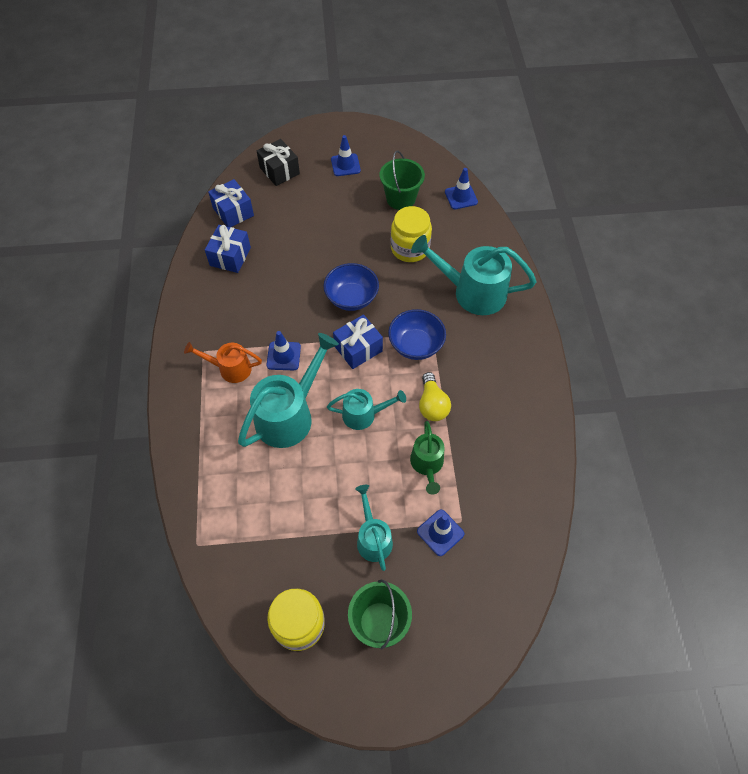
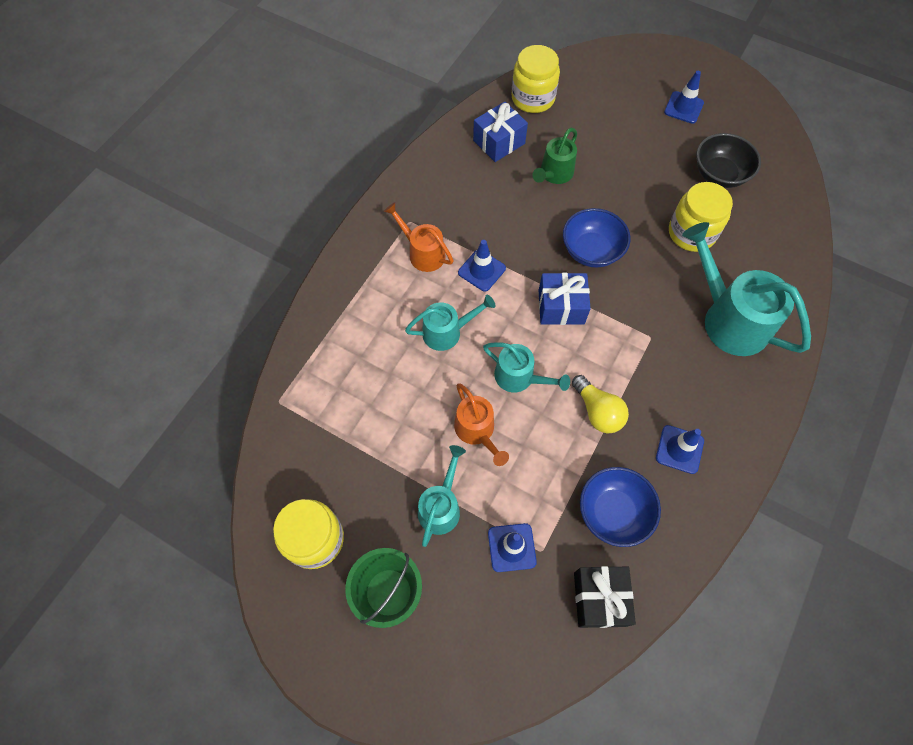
camera: 35 degrees right, 5 degrees up
(233, 212) = (533, 98): blue gift -> yellow jar
(279, 171) = (609, 79): black gift -> black gift (599, 599)
(290, 414) = (448, 332): turquoise watering can -> turquoise watering can, size x0.57
(361, 470) = (477, 431): none -> orange watering can
(400, 199) = (719, 174): green bucket -> black bowl
(416, 345) = (624, 339): blue bowl -> blue bowl (613, 512)
(427, 465) = (547, 470): green watering can -> green watering can (554, 174)
(432, 404) = (597, 411): yellow light bulb -> yellow light bulb turned 60 degrees counterclockwise
(461, 197) = (791, 207): blue traffic cone -> blue traffic cone (679, 449)

